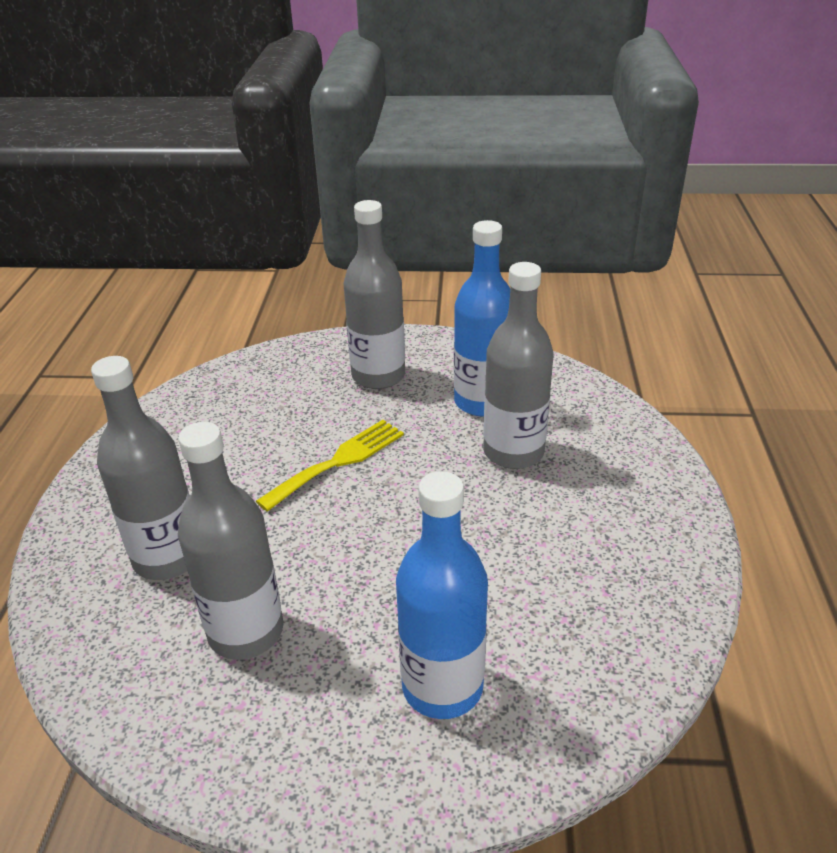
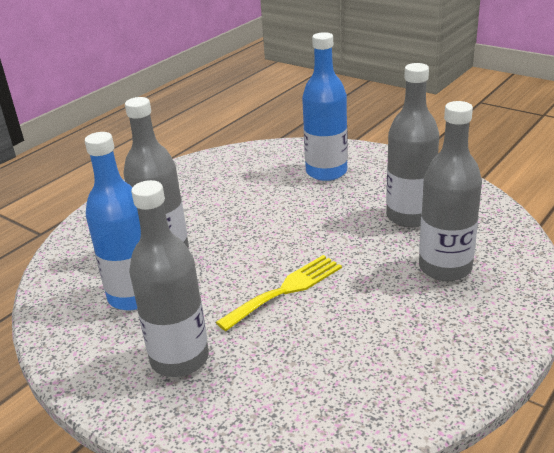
camera: 145 degrees left, 5 degrees down
(338, 462) = (285, 290): yellow fork -> yellow fork turned 150 degrees clockwise

